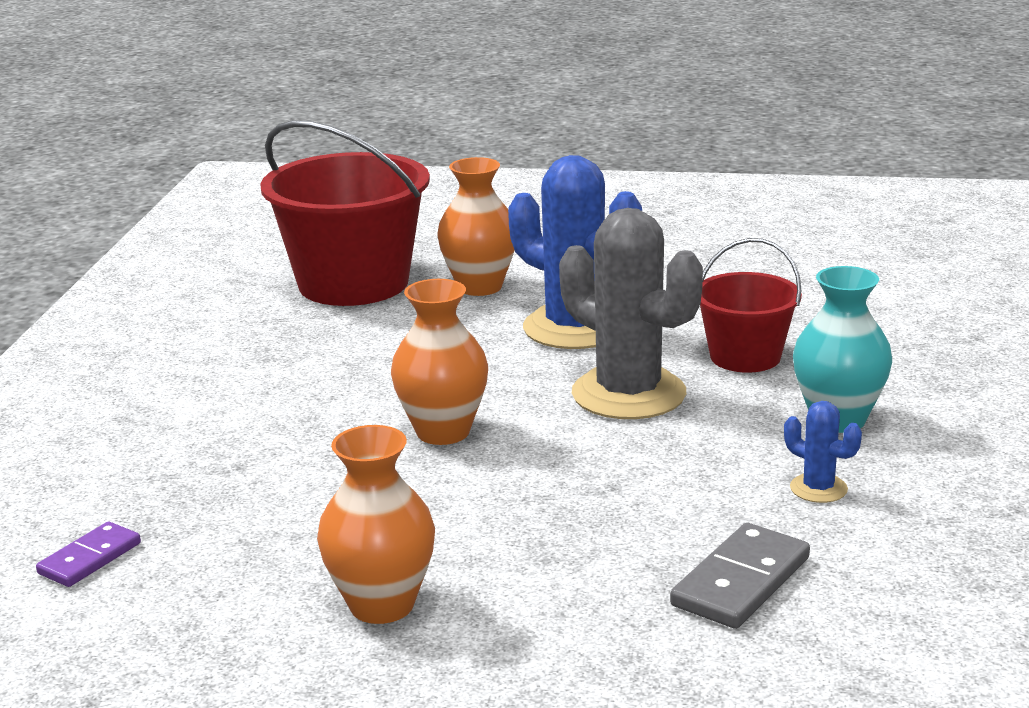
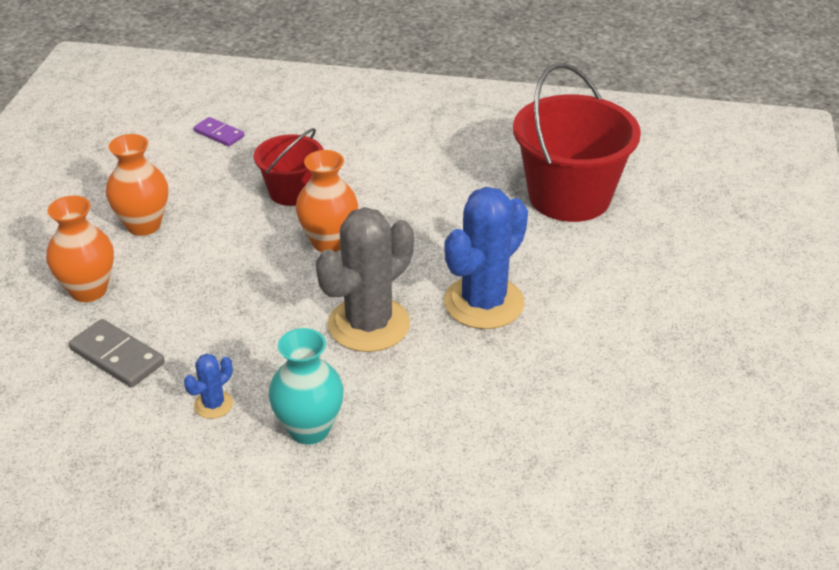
camera: 90 degrees right, 15 degrees up
(479, 287) = (563, 256): orange vase -> orange vase (88, 290)
(745, 357) = (423, 390): red bucket -> red bucket (292, 192)

